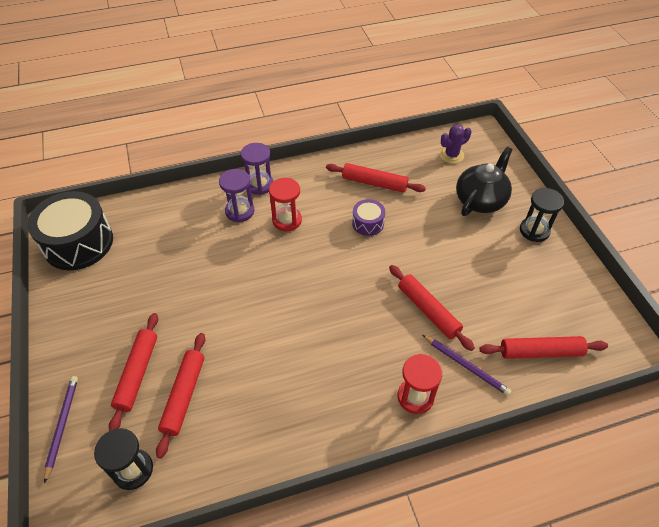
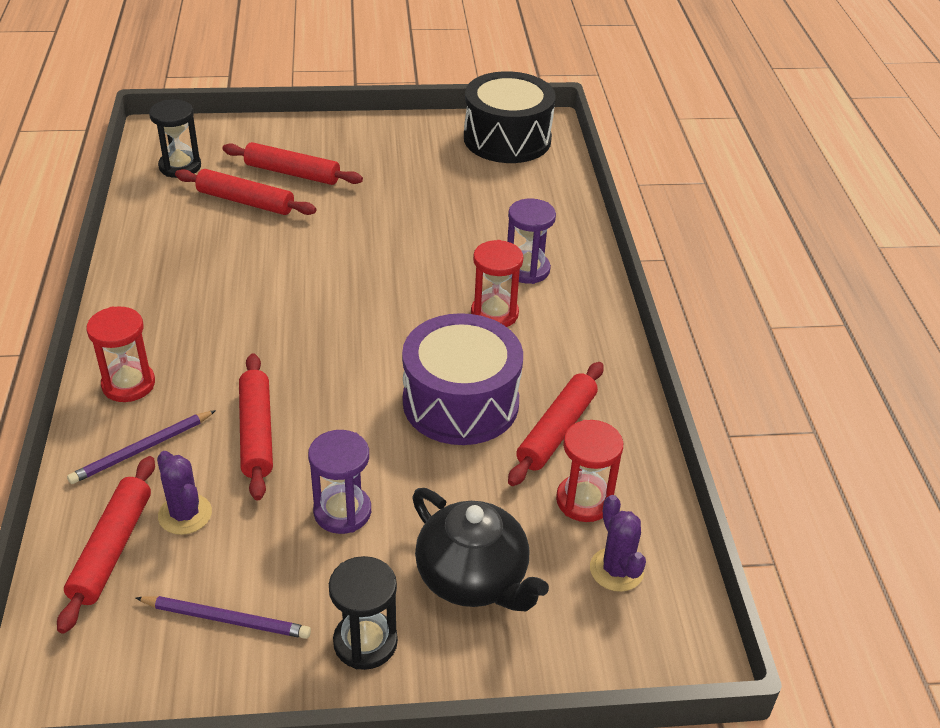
camera: 100 degrees right, 10 degrees down
(62, 426) = (256, 128): purple pencil -> purple pencil (226, 619)
(259, 185) = (581, 295): purple hourglass -> purple hourglass (342, 512)
(368, 223) = (460, 402): purple drum -> purple drum, size x2.07
(416, 169) = (584, 500): none -> red hourglass
(428, 311) = (256, 433): red rolling pin -> red rolling pin turned 75 degrees counterclockwise
(501, 325) = (185, 514): none -> purple cactus

